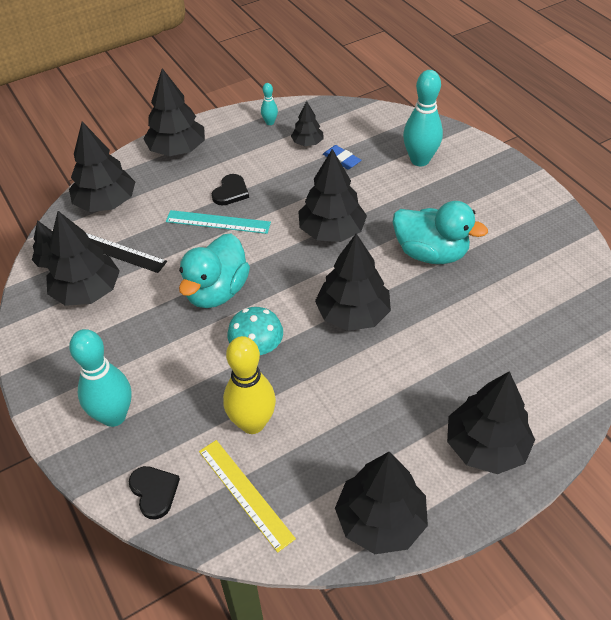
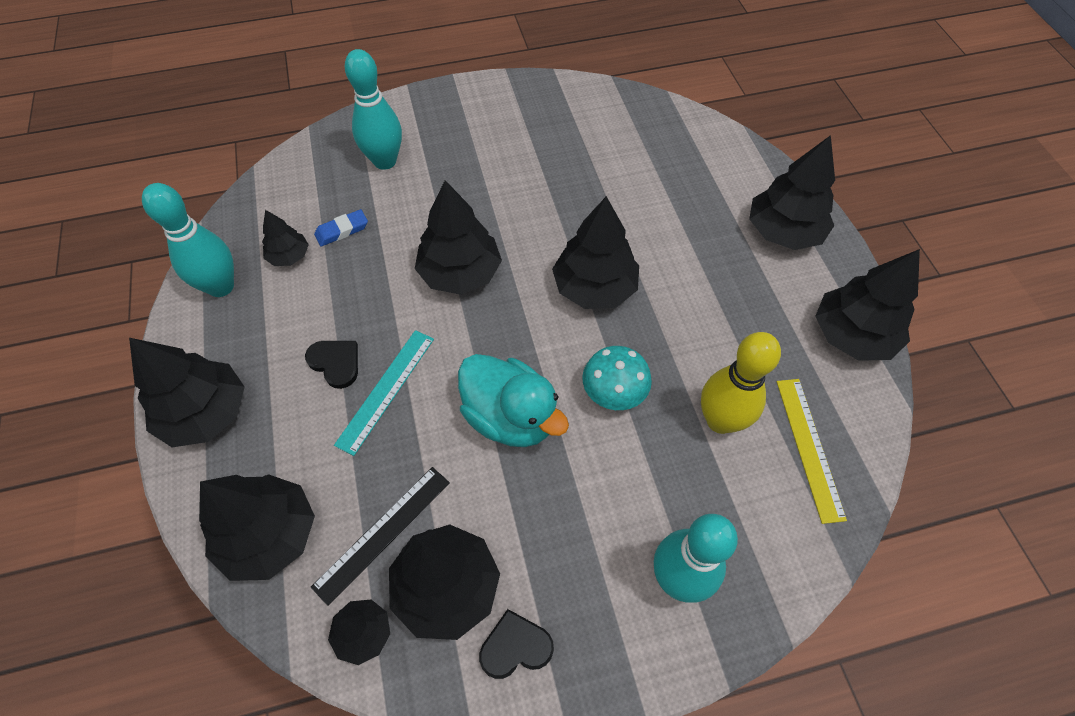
camera: 75 degrees left, 10 degrees up
(154, 492) = (795, 544): black heart -> black heart (515, 646)
(245, 493) = (809, 447): yellow ruler -> yellow ruler turned 75 degrees counterclockwise
(270, 122) = (221, 286): turquoise bowling pin -> turquoise bowling pin, size x2.12
(431, 253) = (532, 196): turquoise duck -> none

